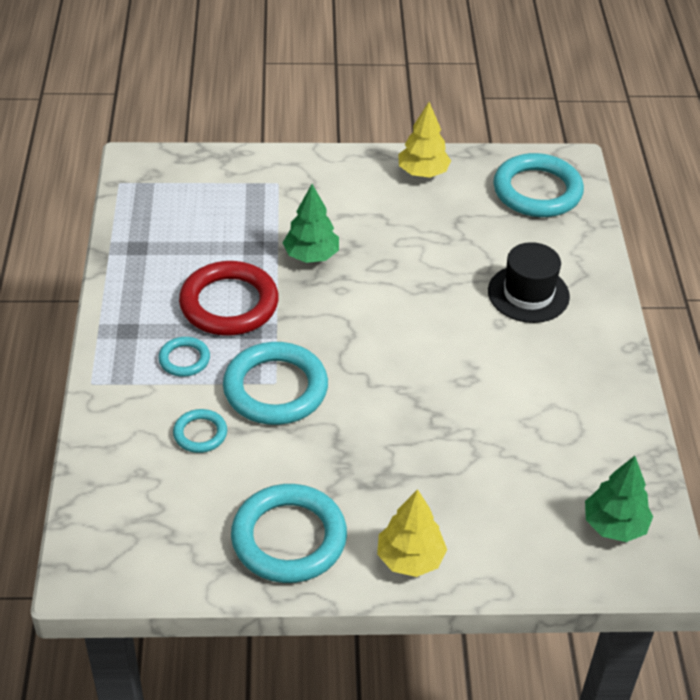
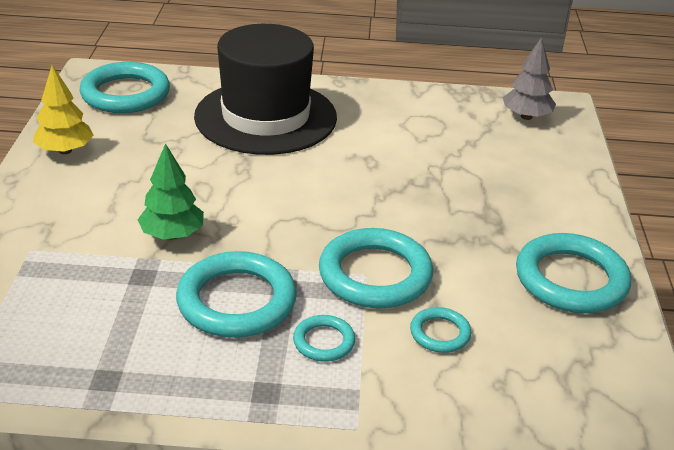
camera: 85 degrees left, 10 degrees down
(229, 304) = (236, 301): red ring -> turquoise ring
(410, 559) = (579, 213): yellow tree -> none
(528, 294) = (265, 117): black hat -> black hat, size x1.87
(614, 525) = (526, 116): green tree -> grey tree

